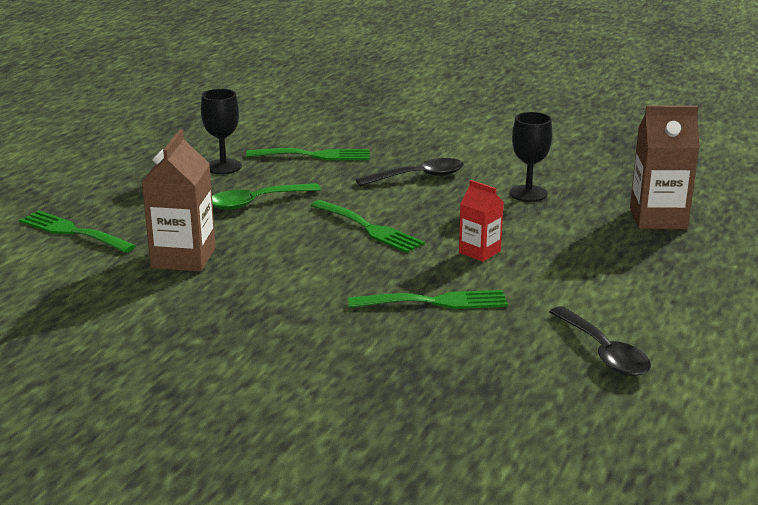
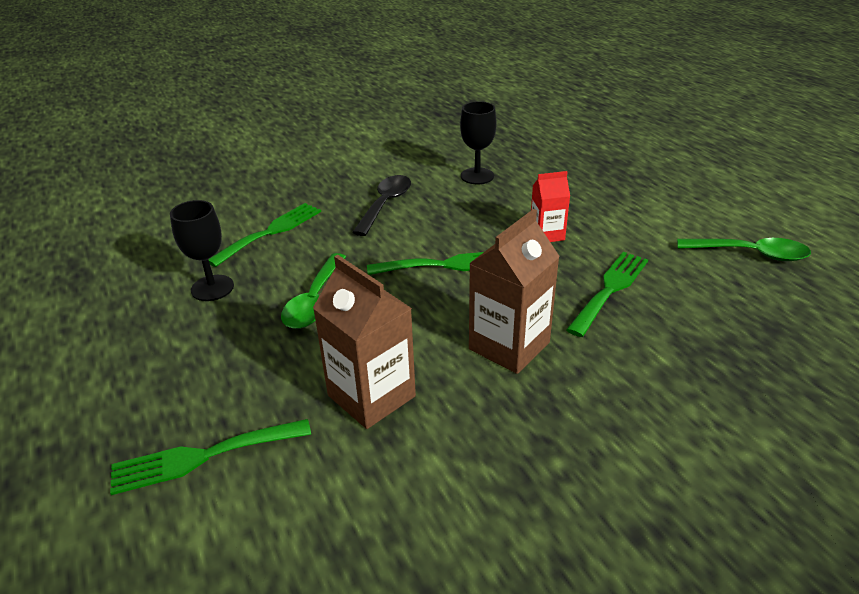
camera: 50 degrees left, 10 degrees up
(603, 352) = (750, 254): black spoon -> green spoon
(658, 218) = (574, 151): brown carton -> brown carton (509, 346)

